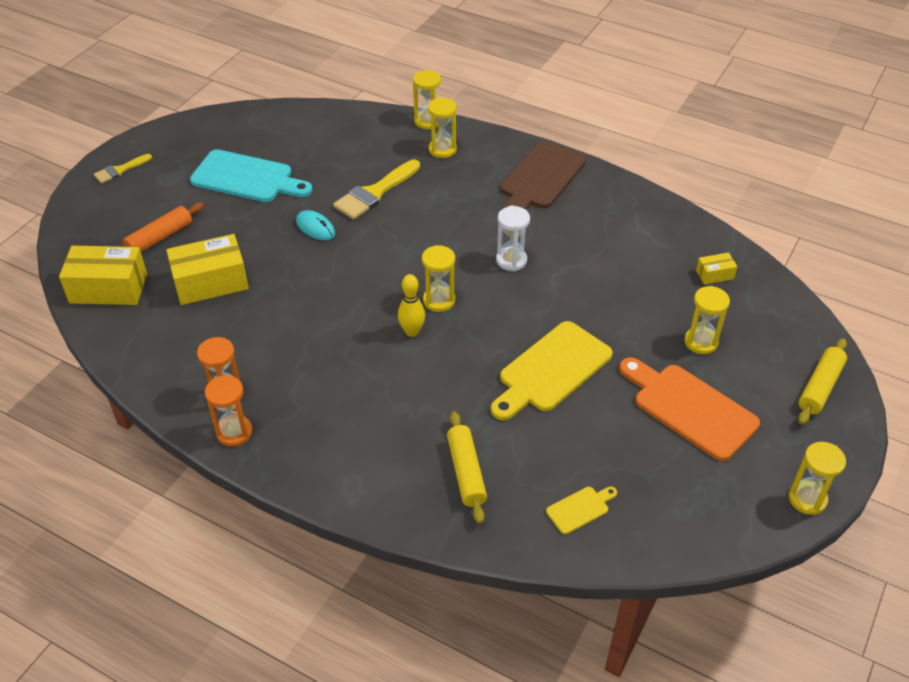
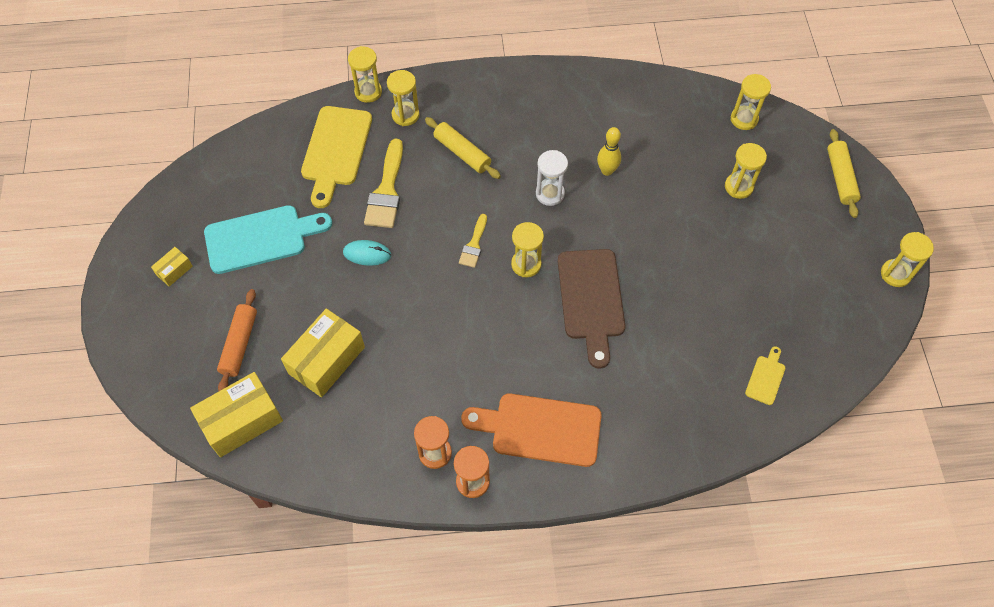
camera: 35 degrees left, 15 degrees up
(120, 170) = (133, 297): yellow brush -> yellow brush (474, 245)
(412, 332) = (529, 305): yellow bowling pin -> yellow bowling pin (607, 170)
(466, 472) = (668, 400): yellow rolling pin -> yellow rolling pin (462, 153)
(540, 179) = (508, 101): brown cutting board -> brown cutting board (591, 300)
(551, 370) = (657, 275): yellow cutting board -> yellow cutting board (335, 151)
(690, 408) = (773, 248): orange cutting board -> orange cutting board (540, 429)
(714, 274) = (704, 120): yellow box -> yellow box (174, 270)
(758, 292) = (744, 119): none -> yellow hourglass

